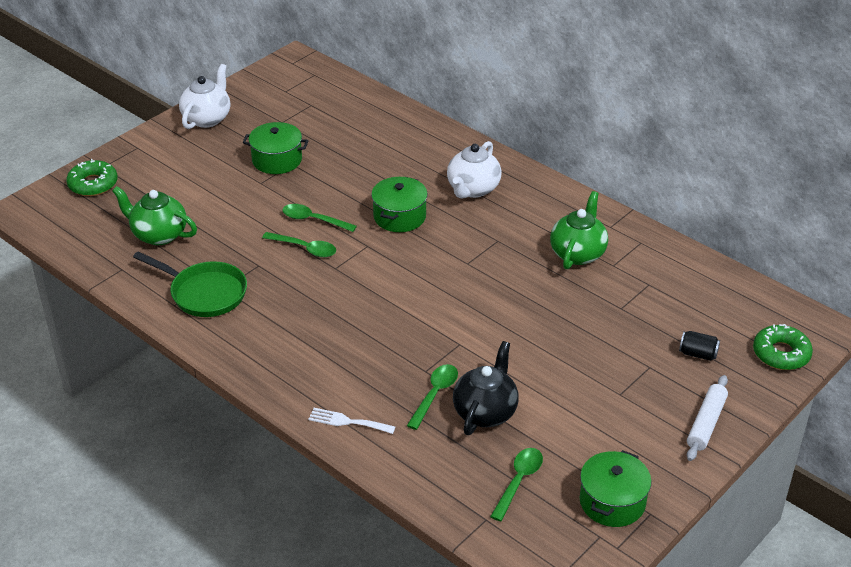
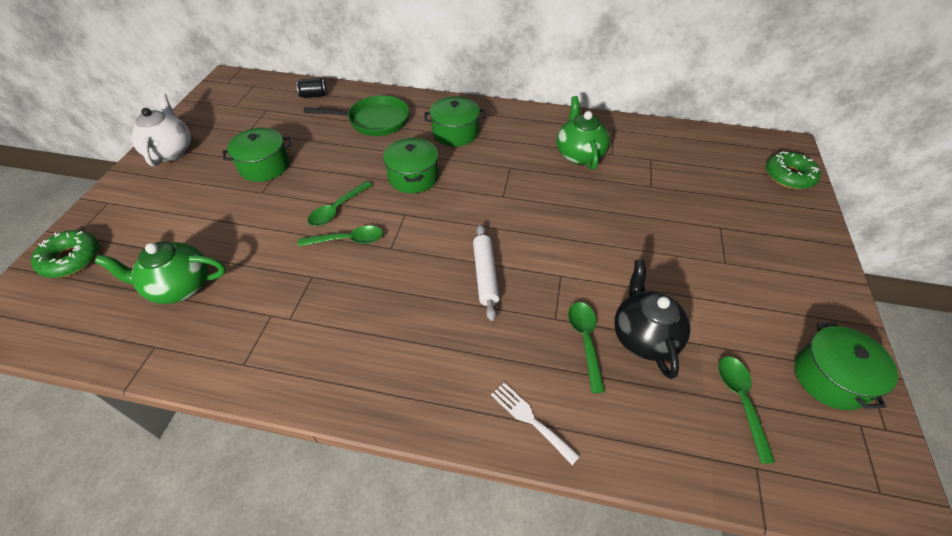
camera: 30 degrees left, 10 degrees up
(204, 293) = (271, 334): green pan -> green pan (374, 121)
(314, 220) = (337, 209): green spoon -> green spoon turned 45 degrees counterclockwise
(347, 421) = (530, 419): white fork -> white fork turned 60 degrees clockwise
(473, 189) = (455, 133): white teapot -> green pot
(698, 354) = (740, 201): black can -> black can (314, 95)
(706, 423) = (809, 258): white rolling pin -> white rolling pin (485, 275)

